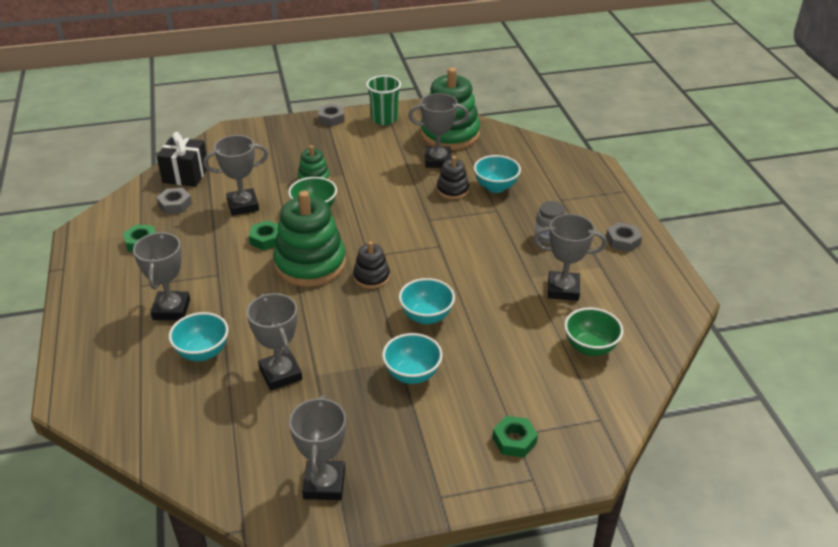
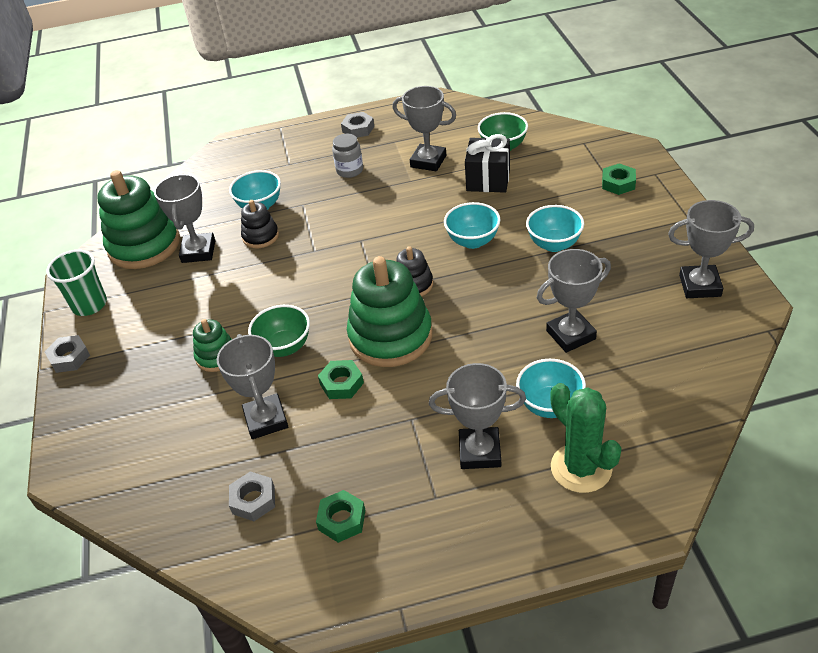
camera: 85 degrees left, 5 degrees up
(132, 365) = (581, 468): none -> green cactus
(185, 175) = (178, 504): black gift -> black gift (488, 180)
(563, 289) = (428, 161): grey trophy -> grey trophy turned 75 degrees counterclockwise

